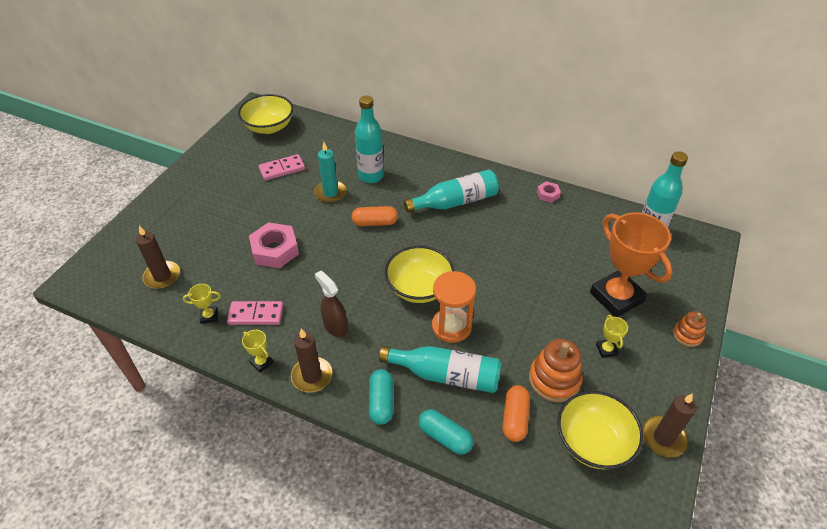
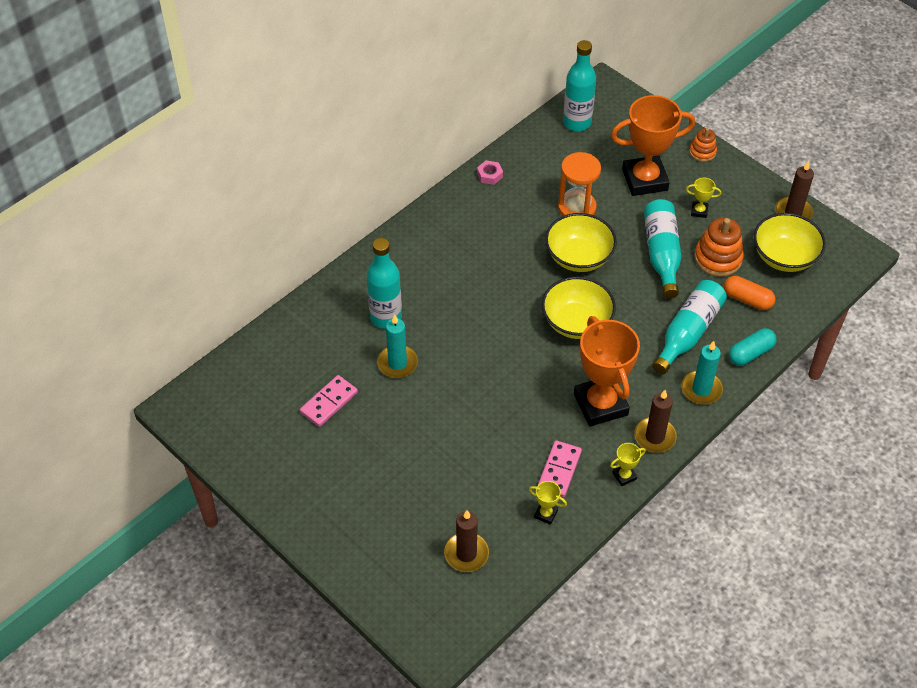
camera: 70 degrees left, 5 degrees up
(209, 316) = (545, 514): yellow trophy -> yellow trophy turned 75 degrees counterclockwise
(269, 127) = (233, 401): yellow bowl -> yellow bowl (579, 257)
(275, 250) = (470, 436): pink nut -> none
(282, 169) = (329, 402): pink domino -> pink domino turned 45 degrees clockwise
(335, 326) = (600, 404): brown spray bottle -> orange trophy
(375, 223) = (466, 334): orange capsule -> none
(381, 402) = (701, 389): turquoise capsule -> turquoise candle
(451, 326) = (634, 311): orange hourglass -> orange hourglass (576, 208)
(455, 202) = (465, 254): turquoise bottle -> turquoise bottle (662, 254)

